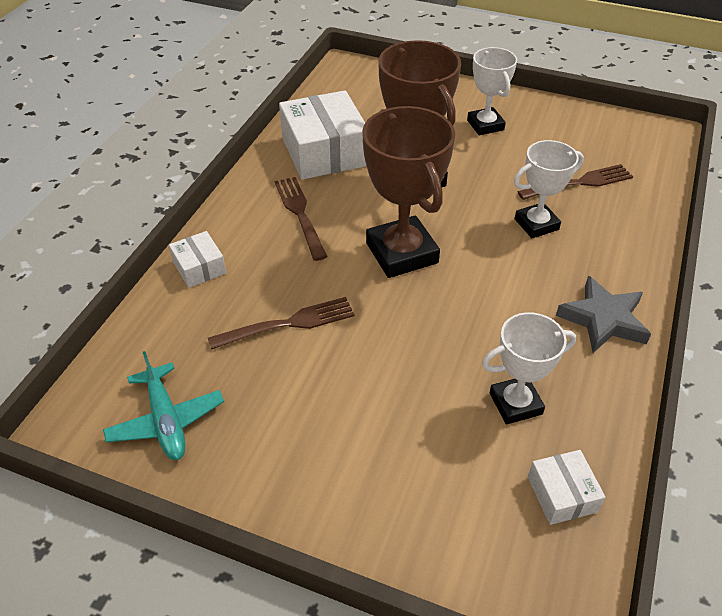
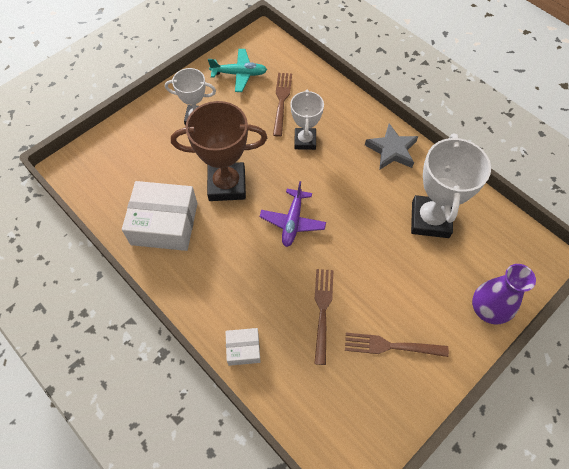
camera: 65 degrees left, 15 degrees up
(166, 420) = (371, 410): turquoise plane -> turquoise plane (239, 74)
(300, 214) = (223, 265): brown fork -> brown fork (391, 346)
(400, 531) = (487, 310): none -> purple vase
(401, 253) = (292, 221): brown trophy -> purple plane
(515, 403) = (430, 219): white trophy -> white trophy, size x1.64
(562, 494) = (490, 228): white box -> none

